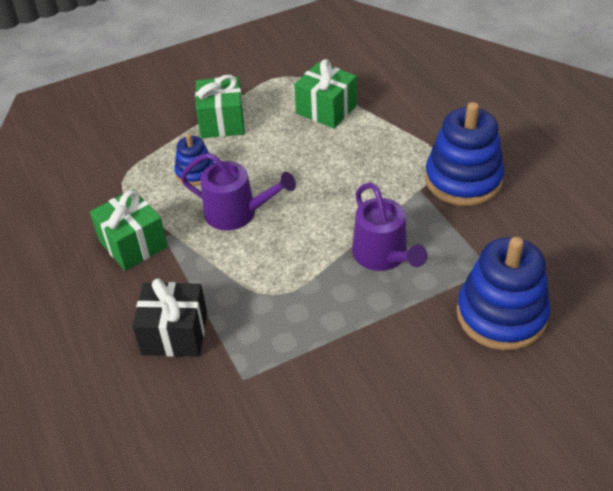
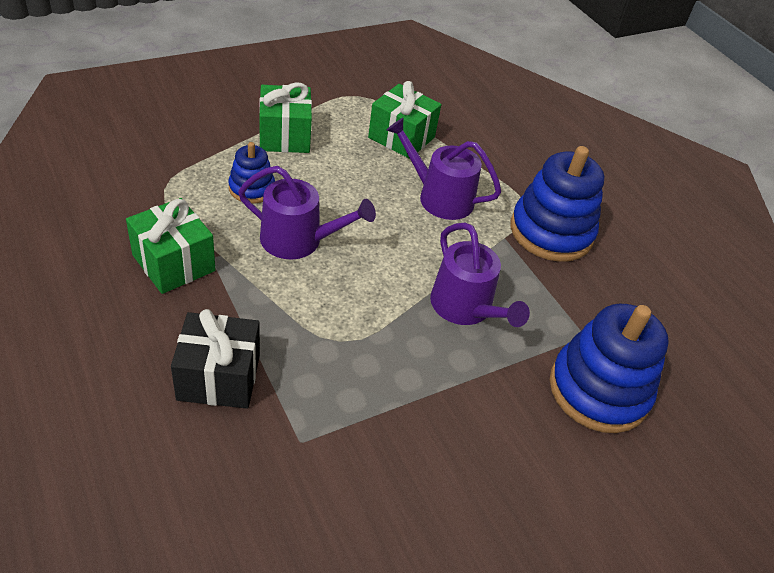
camera: 10 degrees left, 0 degrees up
(361, 160) = (440, 197): none -> purple watering can

